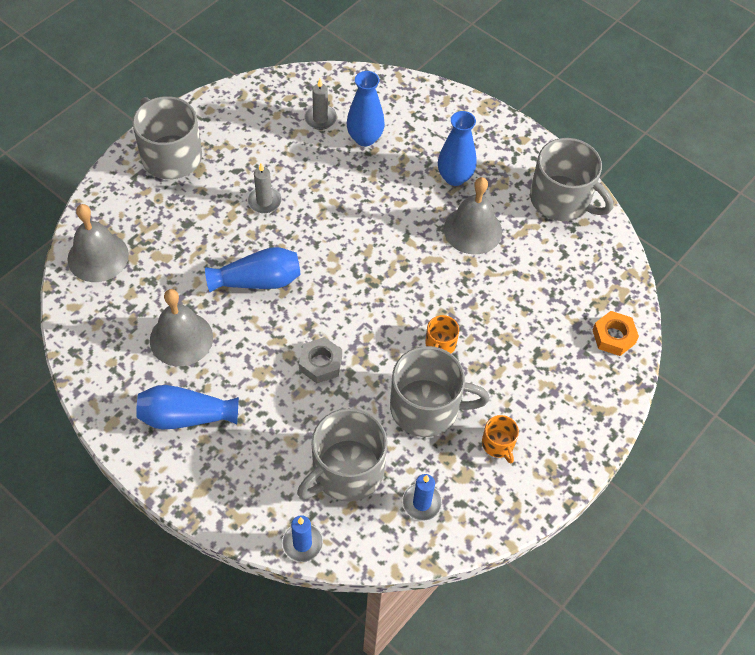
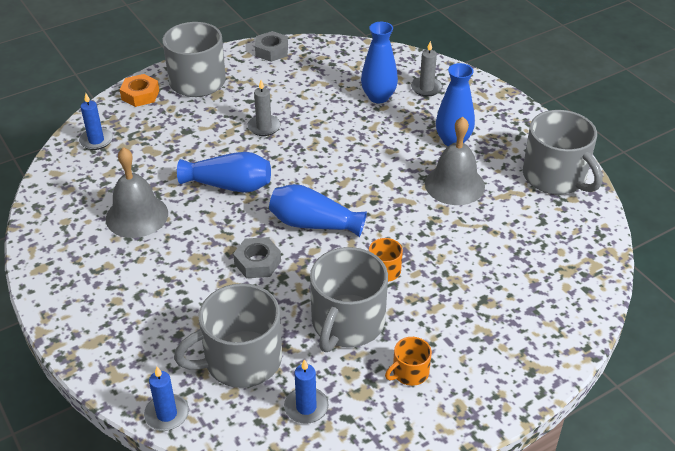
camera: 20 degrees right, 15 degrees down
(98, 257) = (96, 140): grey bell -> blue candle
(185, 417) = (109, 278): blue vase -> blue vase (313, 224)
(233, 99) = (271, 51): none -> grey nut
(320, 118) = (343, 76): grey candle -> grey candle (426, 88)
(426, 407) = (347, 323): grey mug -> grey mug turned 90 degrees clockwise
(498, 444) = (409, 372): orange mug -> orange mug turned 60 degrees clockwise
(613, 336) = (571, 303): orange nut -> orange nut (140, 95)

